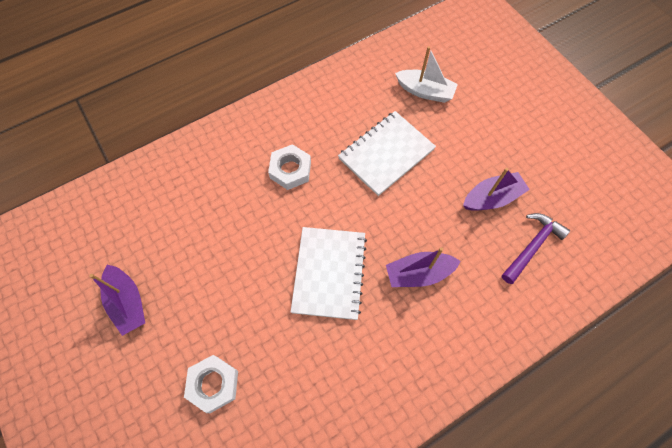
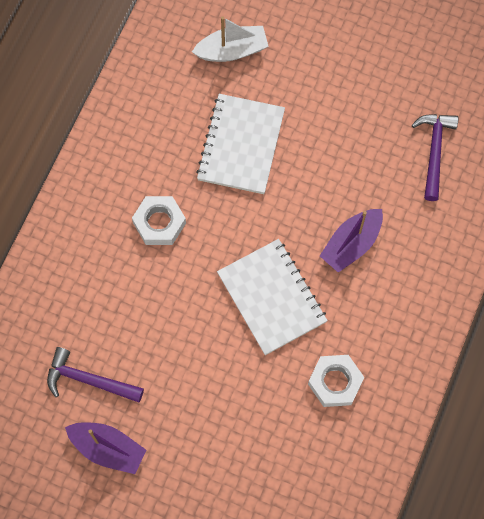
camera: 35 degrees left, 5 degrees up
(157, 244) = (89, 380): none -> purple hammer
(213, 384) = (243, 459): white nut -> white nut (335, 382)
(492, 198) = (370, 127): purple boat -> none

